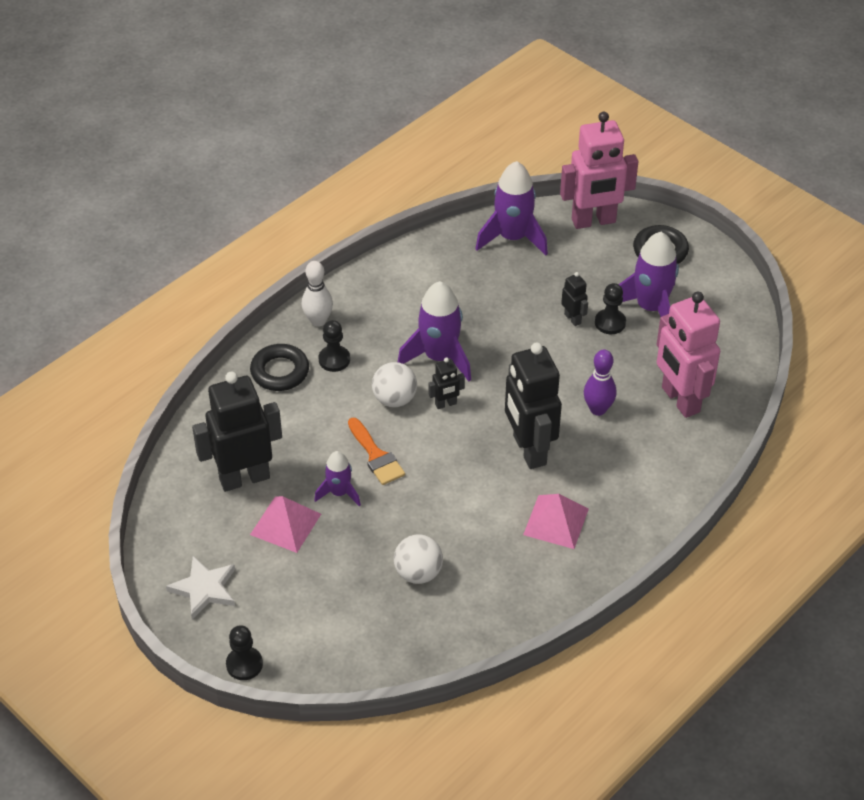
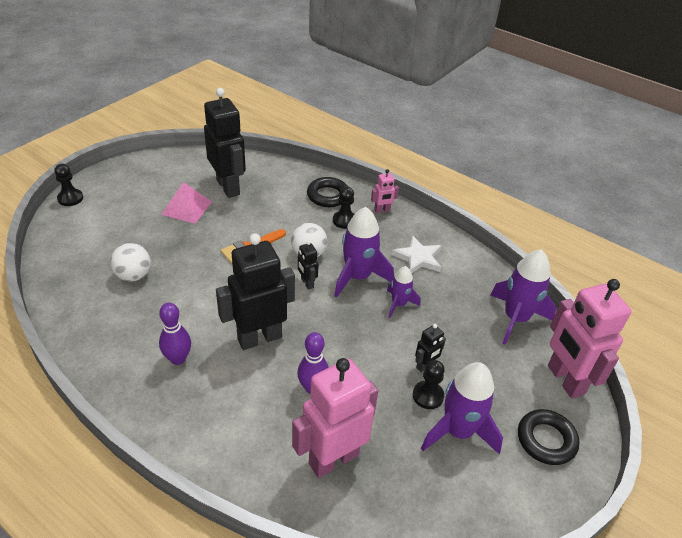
camera: 80 degrees right, 5 degrees down
(204, 589) = (135, 178): white star -> white star (418, 258)
(318, 321) = (382, 210): white bowling pin -> pink robot
(339, 493) = (214, 231): purple rocket -> purple rocket (398, 304)
(556, 521) = (178, 359): pink pyramid -> purple bowling pin

